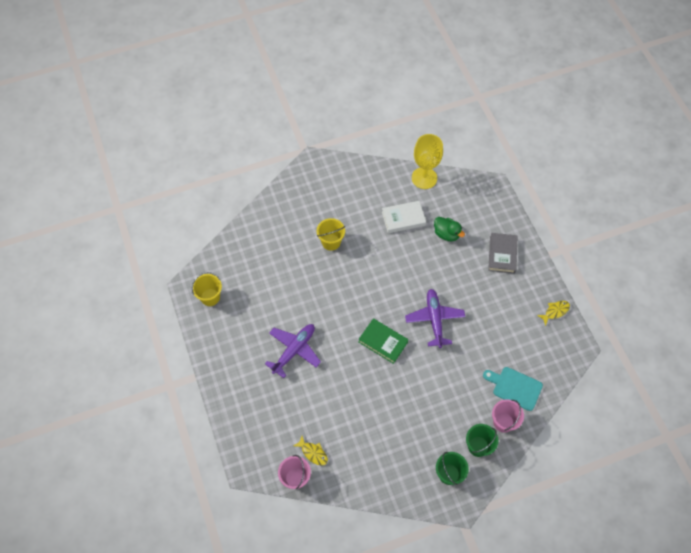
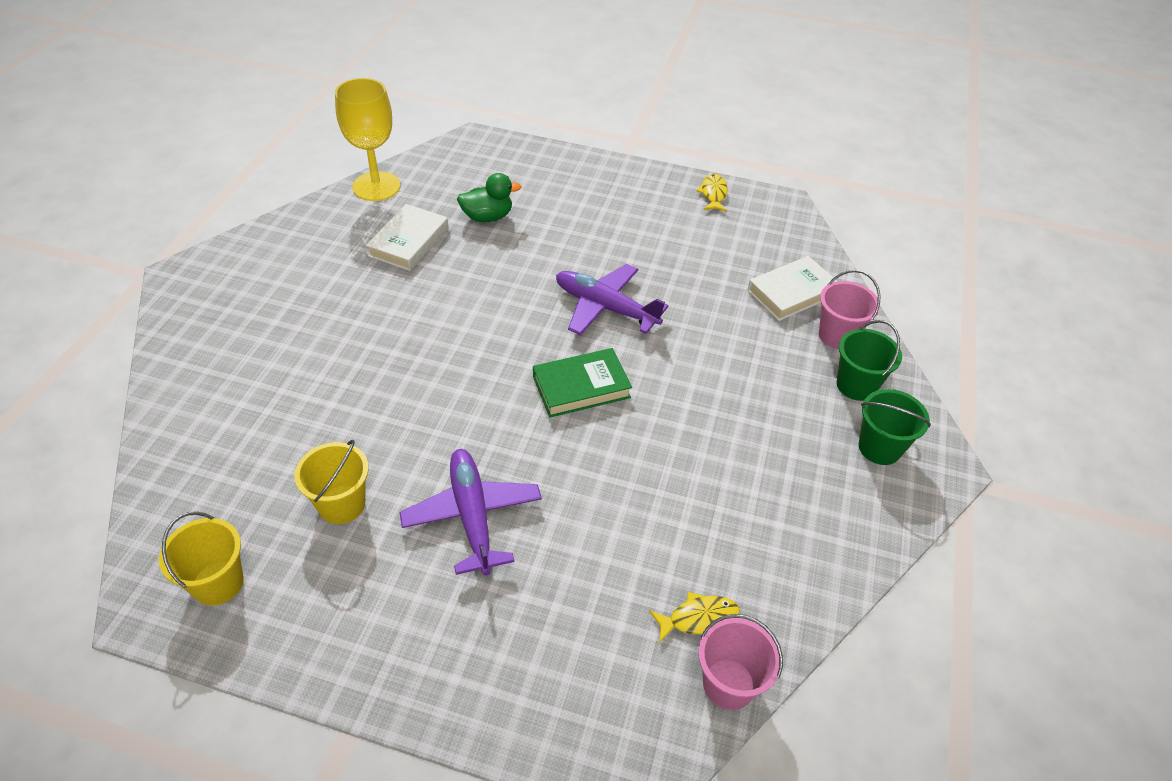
camera: 55 degrees left, 15 degrees down
(331, 242) = (340, 341): yellow bucket -> yellow bucket (342, 504)
(502, 254) = (580, 188): grey book -> none
(515, 387) = (792, 293): turquoise cutting board -> white book

